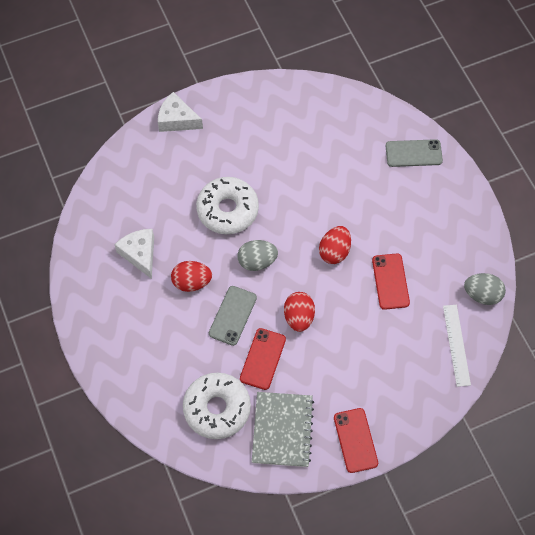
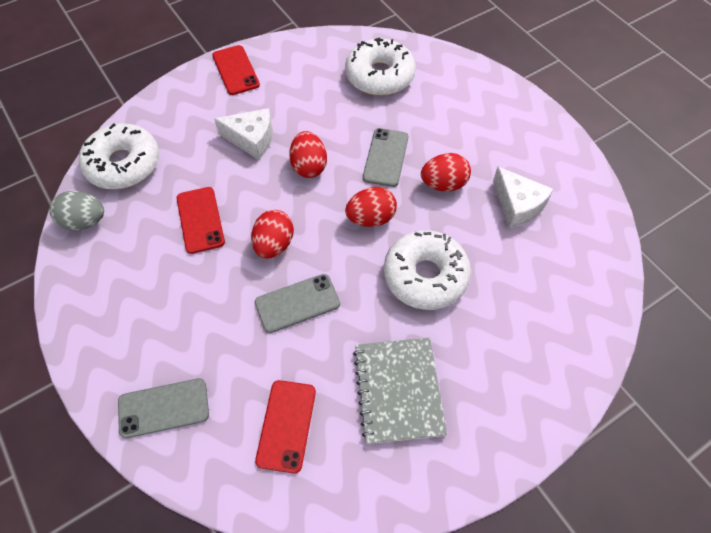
camera: 170 degrees right, 5 degrees down
(177, 120) = (544, 404): white cheese -> white cheese (252, 139)
(257, 261) = (371, 218): grey egg -> red egg
(263, 359) = (342, 122): red phone -> red phone (286, 425)
(282, 430) = (310, 69): grey notebook -> grey notebook (398, 390)
(322, 205) = (297, 303): none -> grey phone
(456, 345) = (123, 164): white ruler -> white donut

